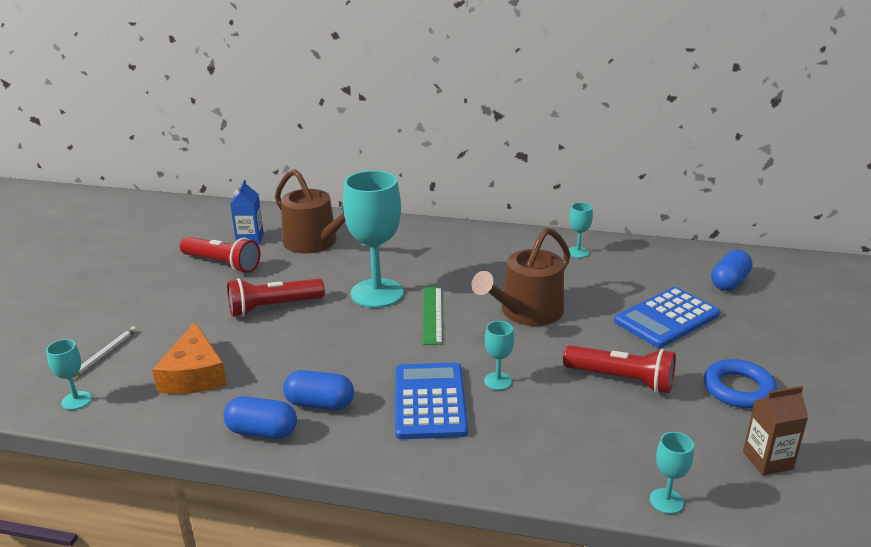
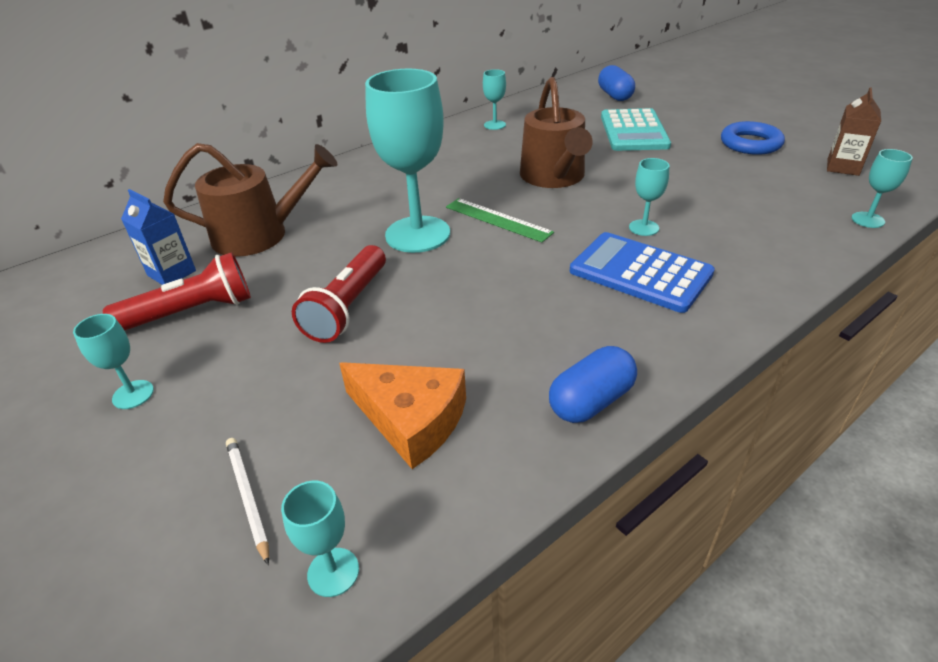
camera: 50 degrees left, 10 degrees up
(147, 285) = (133, 394): none -> turquoise goblet
(320, 404) = (578, 340): blue capsule -> none
(622, 380) = (697, 177): red flashlight -> none
(667, 318) = (634, 131): blue calculator -> turquoise calculator

